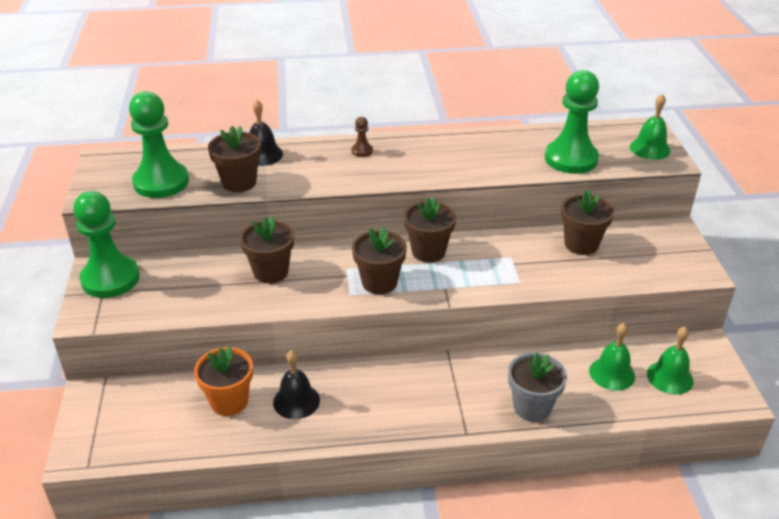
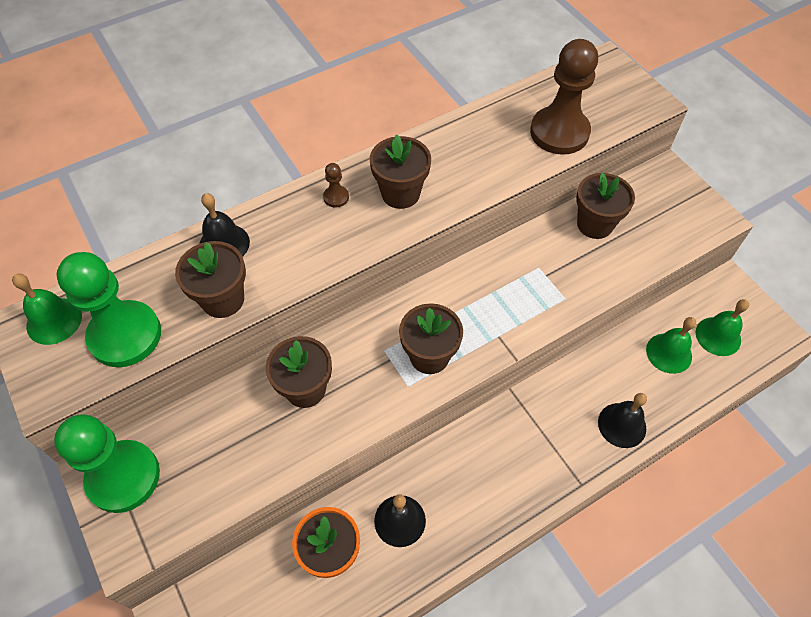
camera: 25 degrees left, 20 degrees up
(428, 251) = (455, 292): brown flower pot -> brown flower pot (400, 193)
(532, 407) = (622, 425): grey flower pot -> black bell
(571, 159) = (559, 132): green pawn -> brown pawn
(650, 148) = (625, 91): green bell -> green bell (54, 320)

